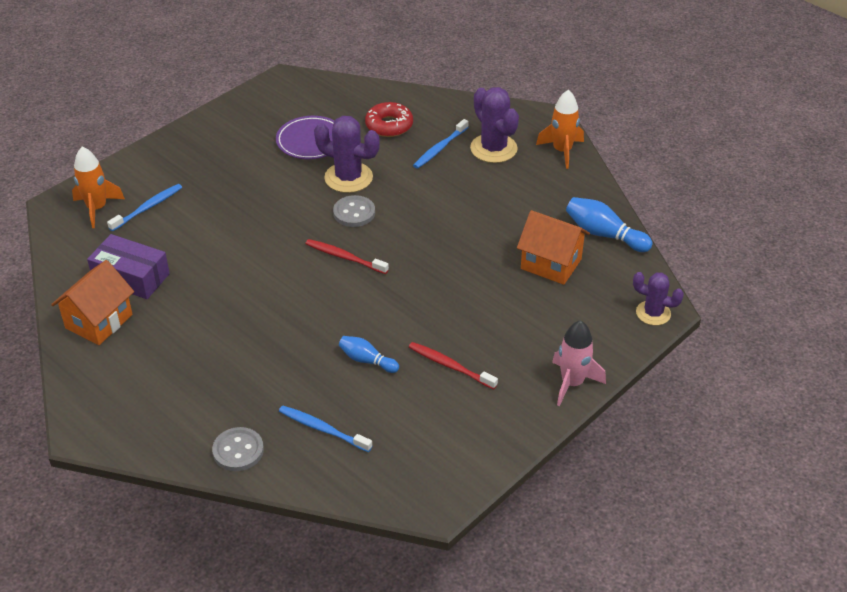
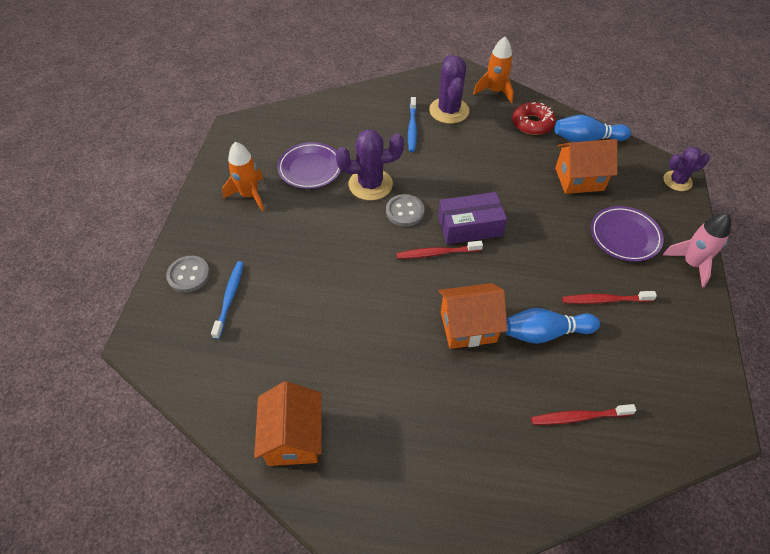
camera: 35 degrees left, 10 degrees up
(97, 208) = (182, 324): orange rocket -> orange rocket (249, 195)
(131, 277) = (280, 374): purple box -> purple box (469, 226)
(238, 451) = (539, 485): grey button -> grey button (189, 275)
(308, 322) = (468, 327): none -> orange house
(323, 429) = (579, 417): blue toothbrush -> red toothbrush
(367, 360) = (545, 333): blue bowling pin -> blue bowling pin, size x1.57
(389, 125) = (356, 127): red donut -> red donut (532, 123)
(493, 148) = (449, 111): purple cactus -> purple cactus turned 60 degrees clockwise
(534, 330) = (624, 236): none -> purple plate

